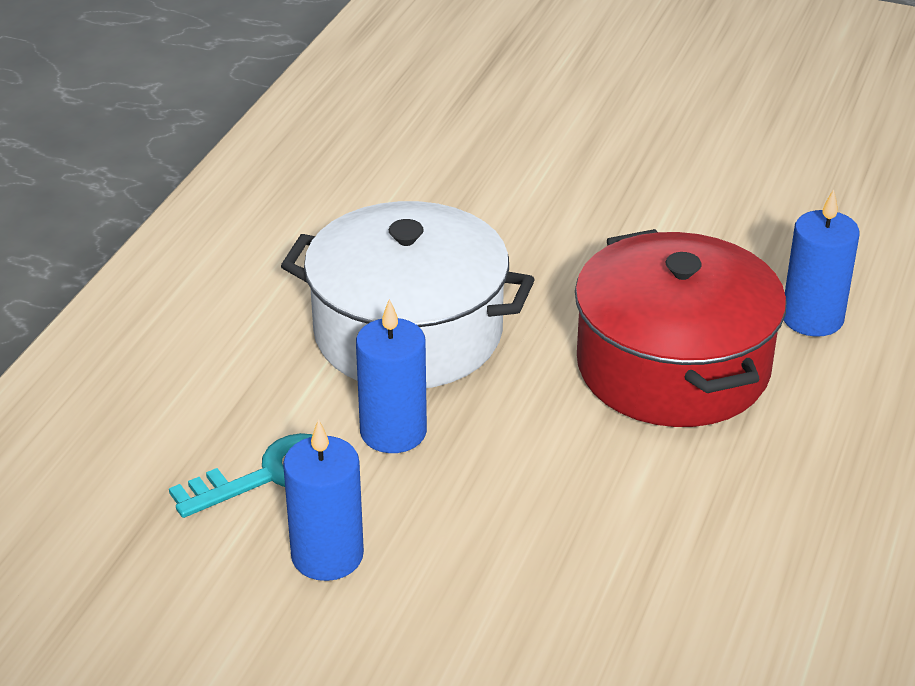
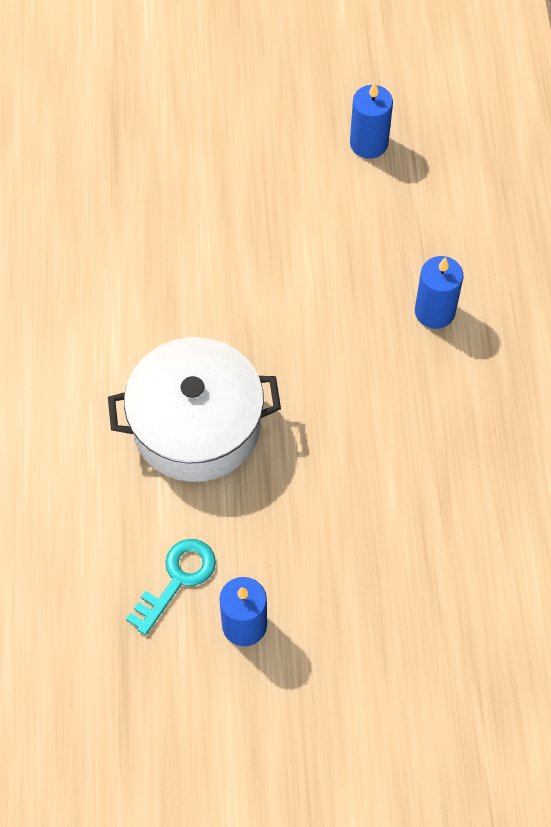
camera: 25 degrees left, 25 degrees up
(393, 432) = (231, 513): blue candle -> blue candle (368, 143)
(673, 367) = (370, 388): red pot -> none

